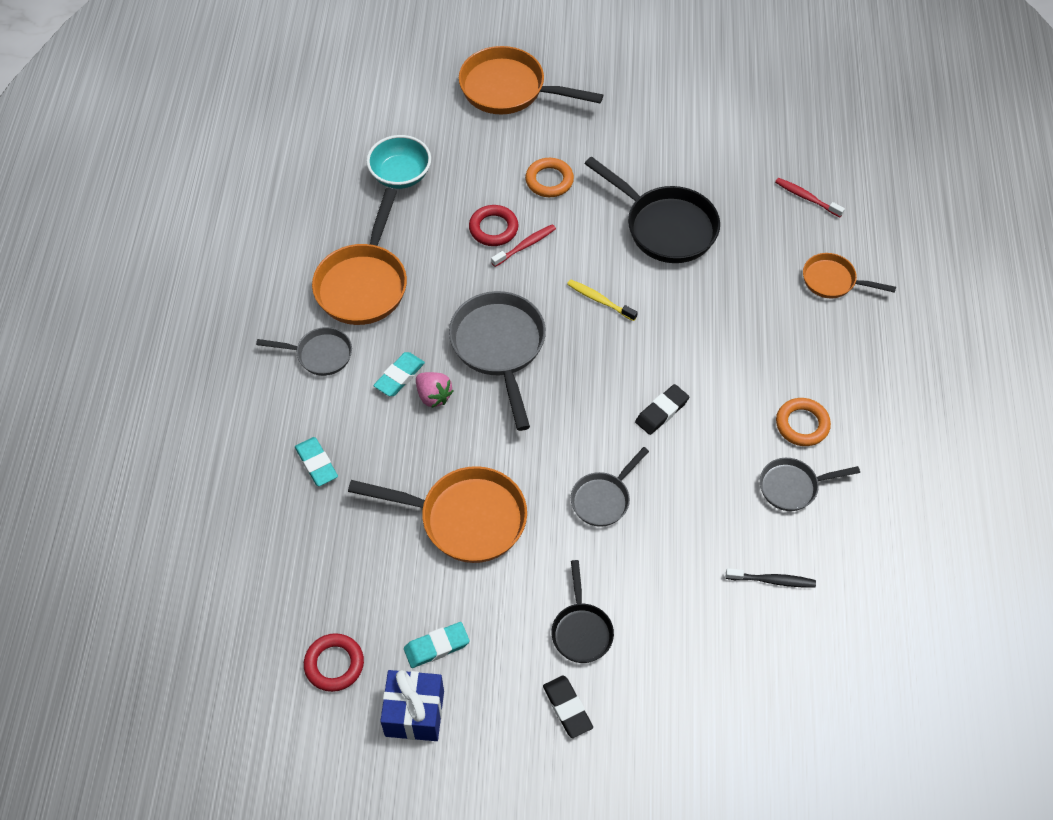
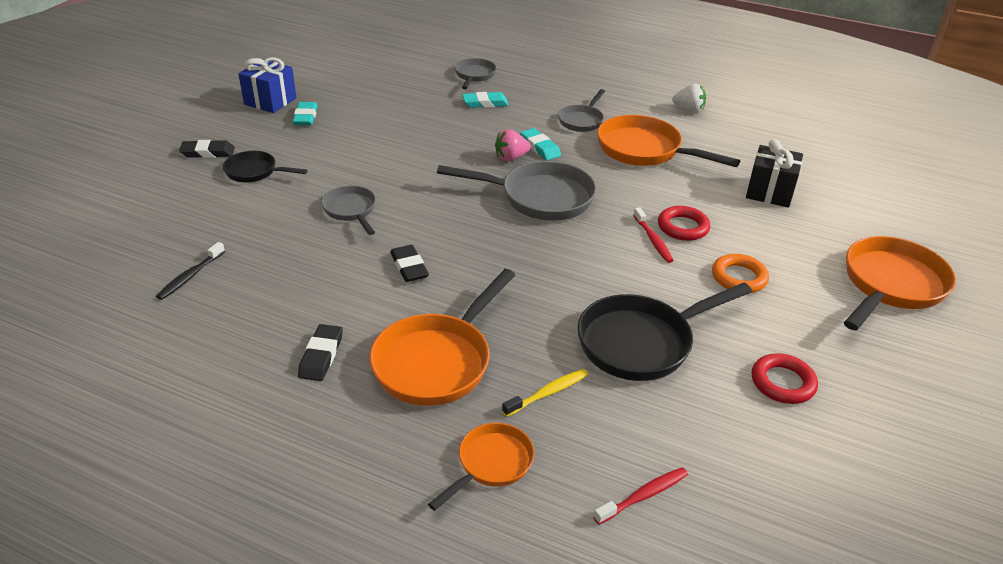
camera: 110 degrees right, 20 degrees down
(251, 263) = (688, 110): none -> white strawberry
(334, 664) = (331, 84): red ring -> red ring (782, 383)
(400, 175) = (769, 192): turquoise bowl -> black gift
(465, 518) = (391, 147): orange pan -> orange pan (437, 361)
(599, 300) = (562, 267): yellow toothbrush -> yellow toothbrush (548, 393)
(793, 487) = (262, 322): grey pan -> grey pan (474, 75)
(802, 424) = (321, 356): orange ring -> black eraser

